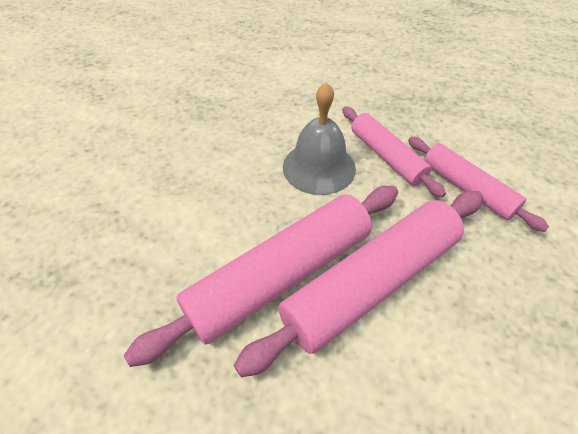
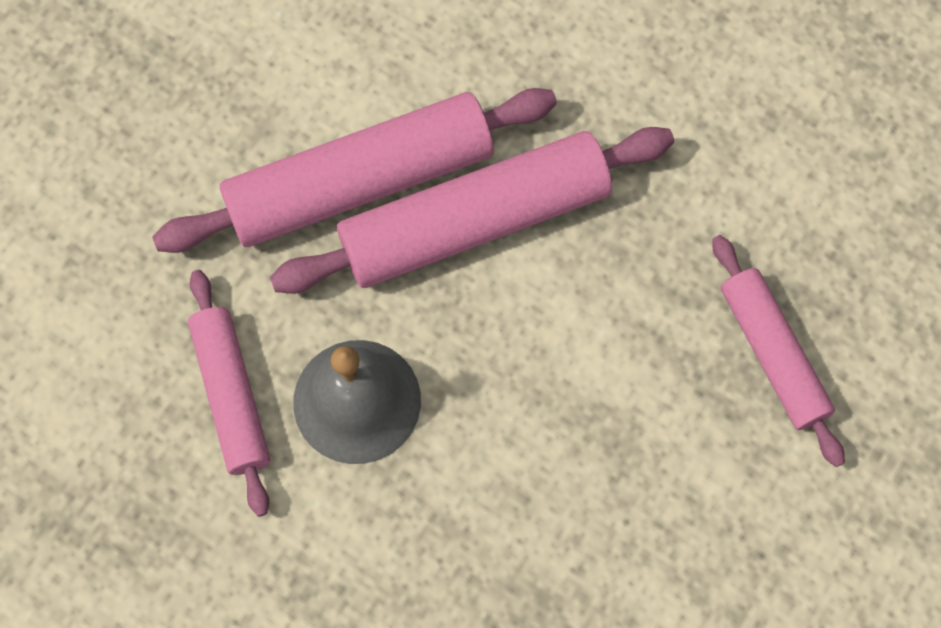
camera: 165 degrees left, 20 degrees up
(467, 188) = (139, 295): pink rolling pin -> pink rolling pin (772, 354)

